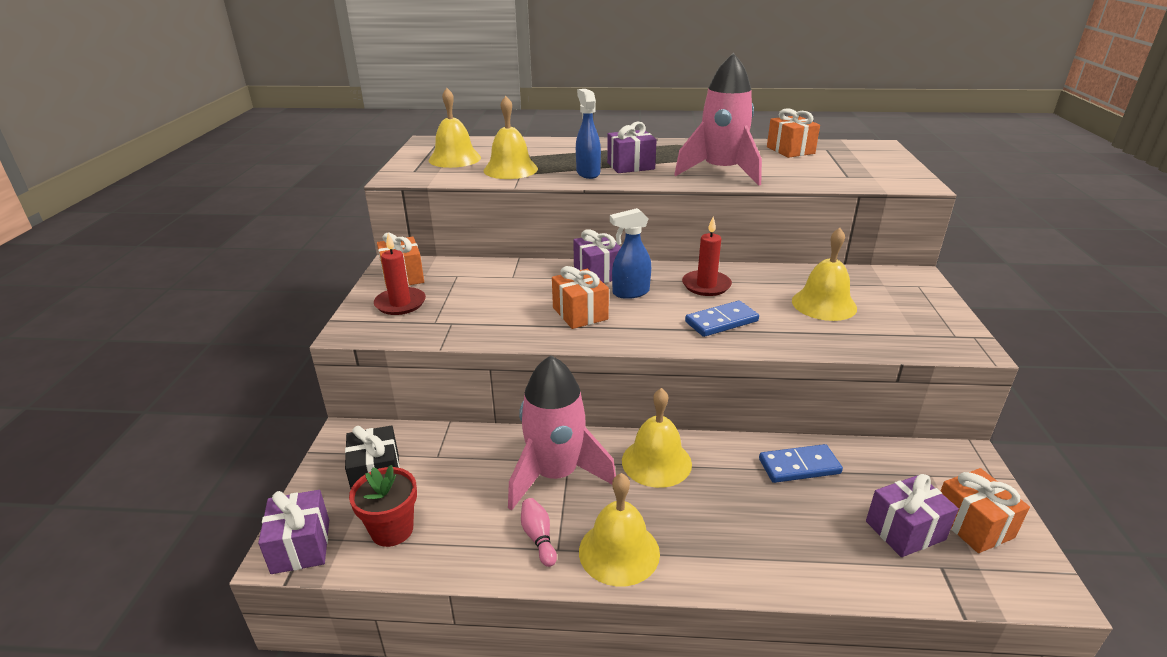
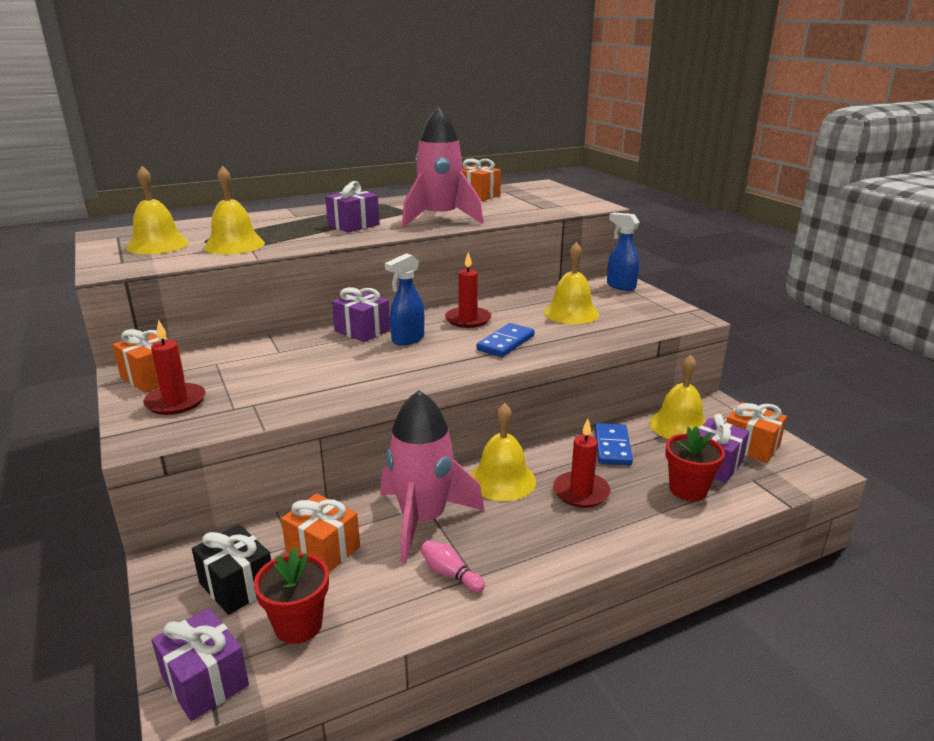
camera: 30 degrees left, 5 degrees down
(580, 313) = (377, 366): orange gift -> orange gift (323, 549)
(588, 173) = (319, 236): blue spray bottle -> blue spray bottle (620, 286)
(619, 552) = (528, 558): yellow bell -> yellow bell (679, 426)
(725, 504) = (581, 492): none -> red candle
(799, 466) = (612, 447): blue domino -> blue domino turned 45 degrees counterclockwise
(847, 547) = (688, 489): none -> red flower pot

